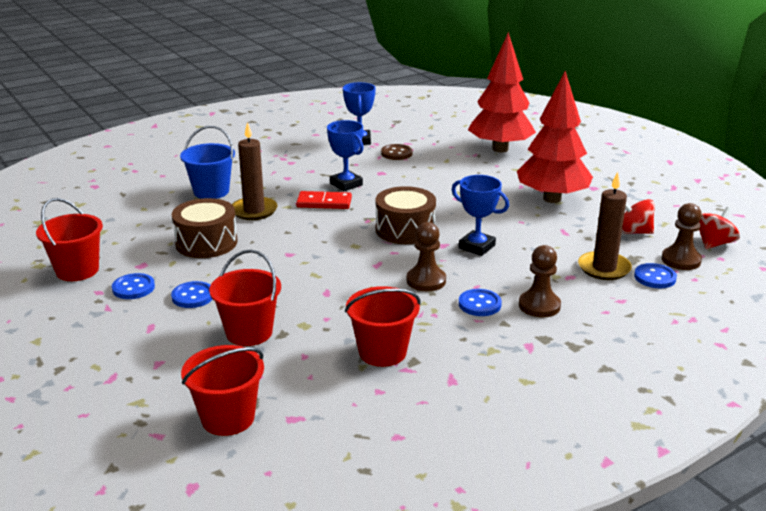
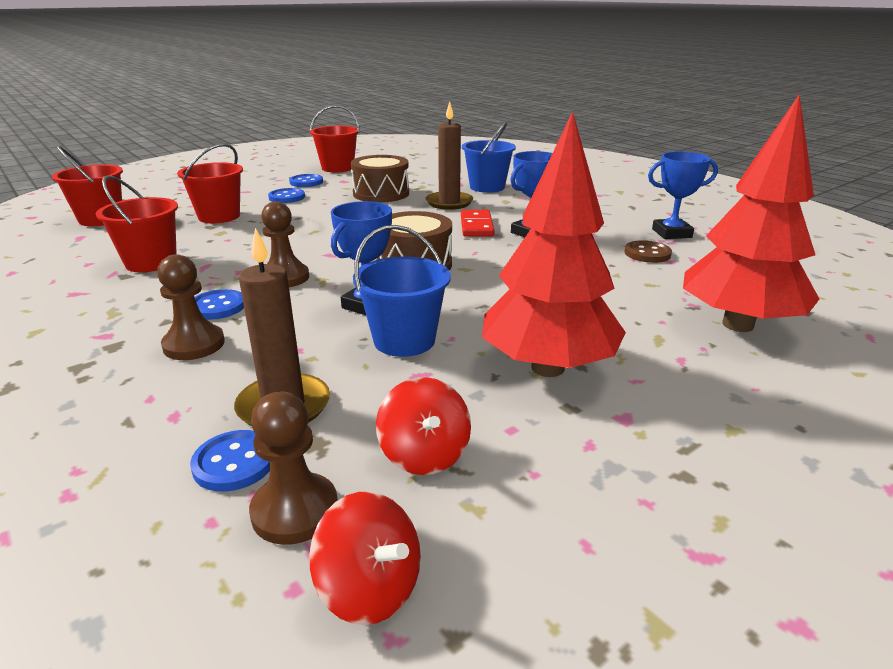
camera: 85 degrees right, 0 degrees up
(526, 235) = (404, 340): none -> blue bucket
(634, 232) = (424, 454): red spinning top -> red spinning top turned 150 degrees clockwise

